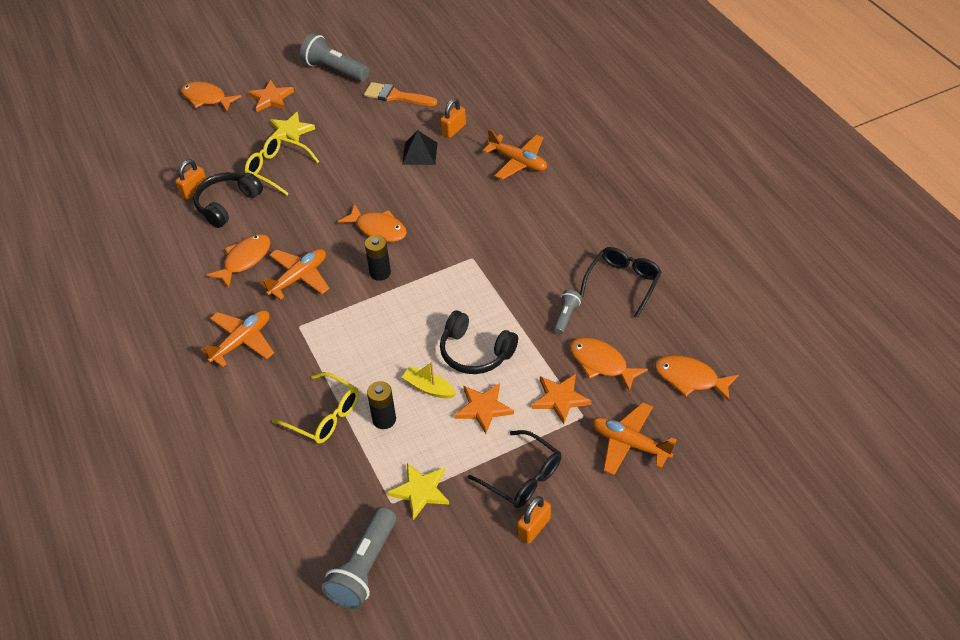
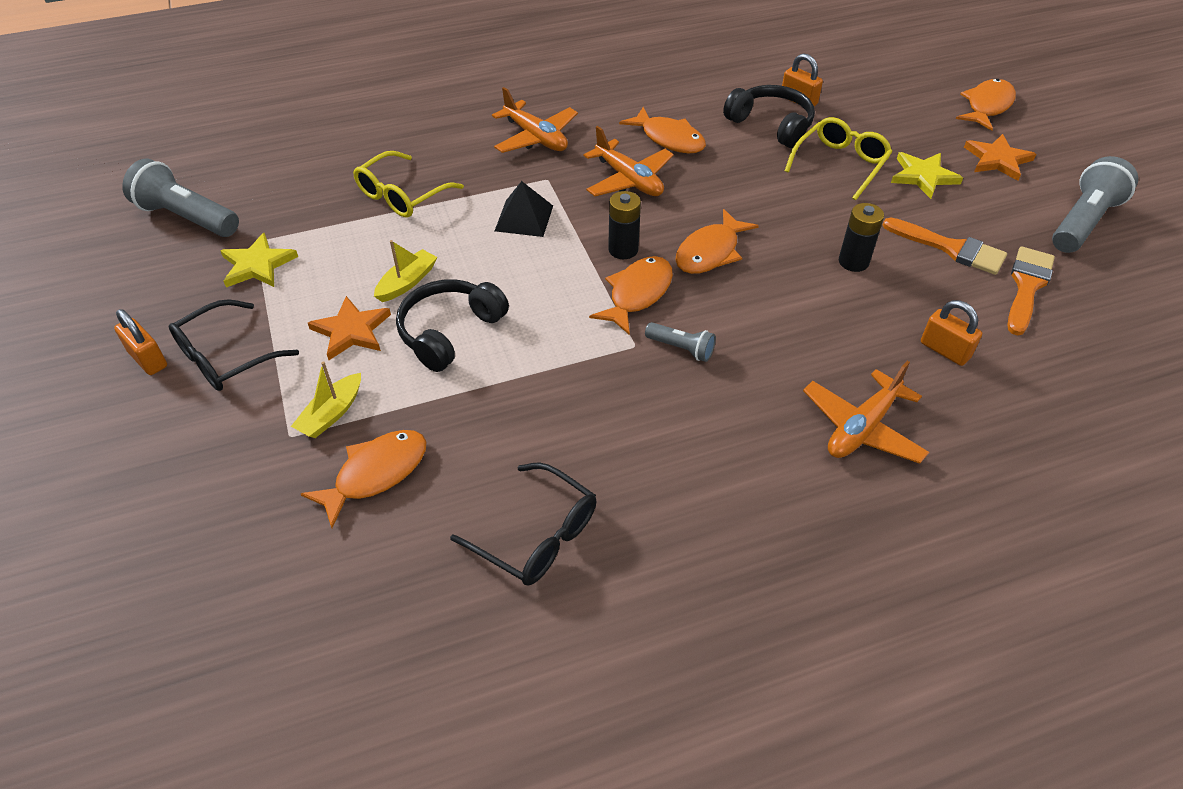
camera: 95 degrees right, 0 degrees up
(364, 123) = (951, 248): none -> orange brush
(384, 419) = (375, 241): black battery -> black battery (853, 262)
(419, 153) = (879, 305): black pyramid -> black pyramid (524, 218)
(560, 398) = (331, 414): orange star -> yellow boat
(566, 316) = (484, 443): grey flashlight -> grey flashlight (681, 348)
(629, 444) = (215, 483): orange plane -> none
(690, 378) = (296, 593): orange fish -> orange fish (637, 294)

